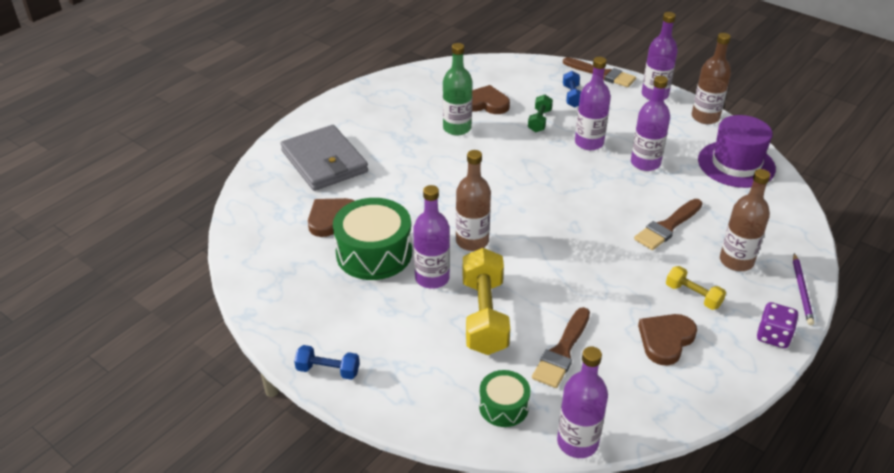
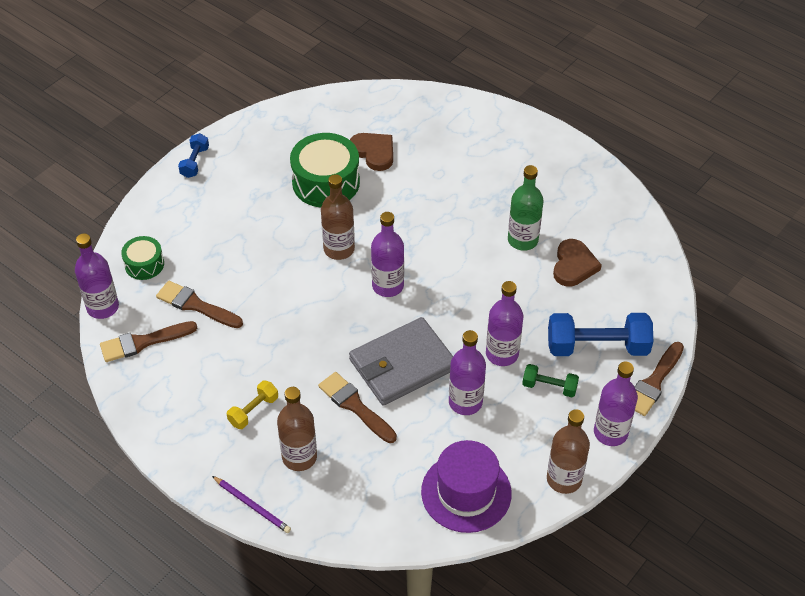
camera: 90 degrees right, 10 degrees up
(324, 161) = (459, 142): grey wallet -> grey wallet (402, 364)
(432, 278) = (291, 221): purple bottle -> purple bottle (388, 286)
(484, 316) = (242, 255): yellow dumbbell -> none
(539, 121) = (542, 312): green dumbbell -> green dumbbell (549, 387)
(572, 96) = (597, 347): blue dumbbell -> blue dumbbell, size x1.91
(624, 395) = (143, 342): none -> brown brush
(666, 340) = (200, 380): brown heart -> none
(773, 336) = (195, 465): purple dice -> none
(802, 291) = (252, 506): purple pencil -> purple pencil turned 150 degrees counterclockwise

